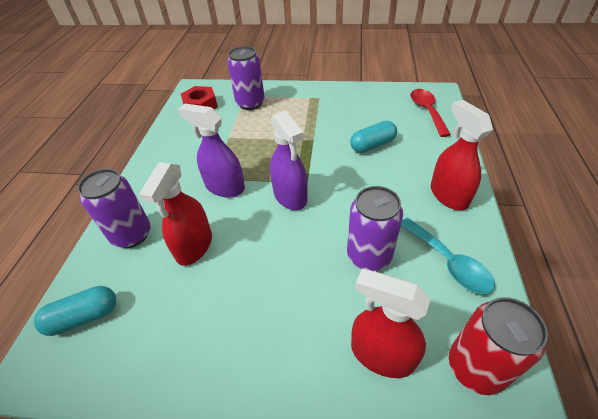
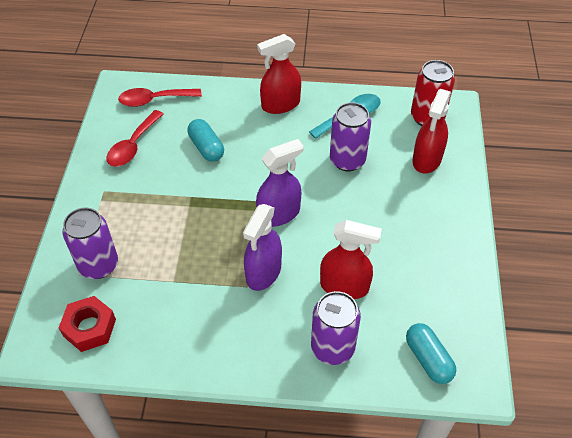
camera: 95 degrees left, 5 degrees up
(368, 106) = (133, 146): none -> red spoon

